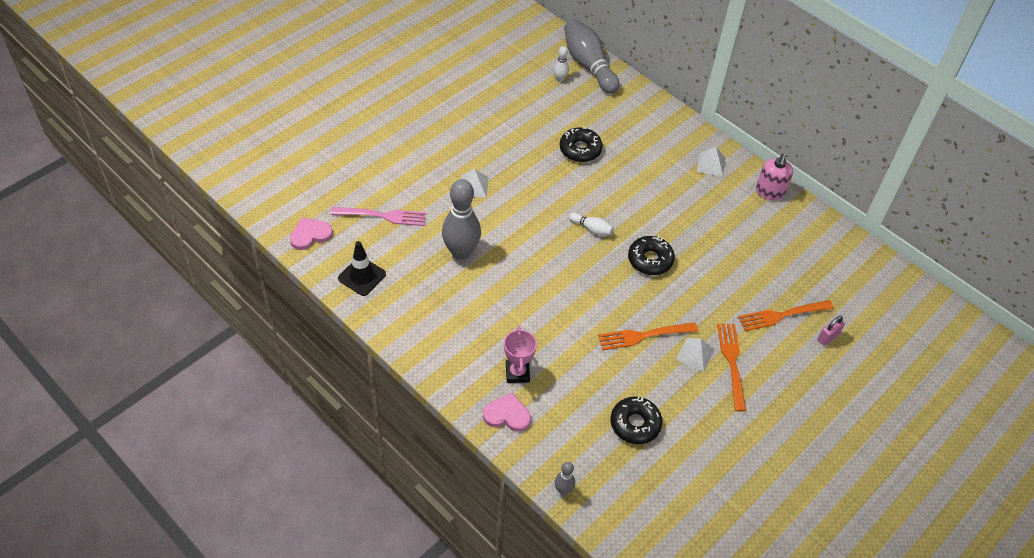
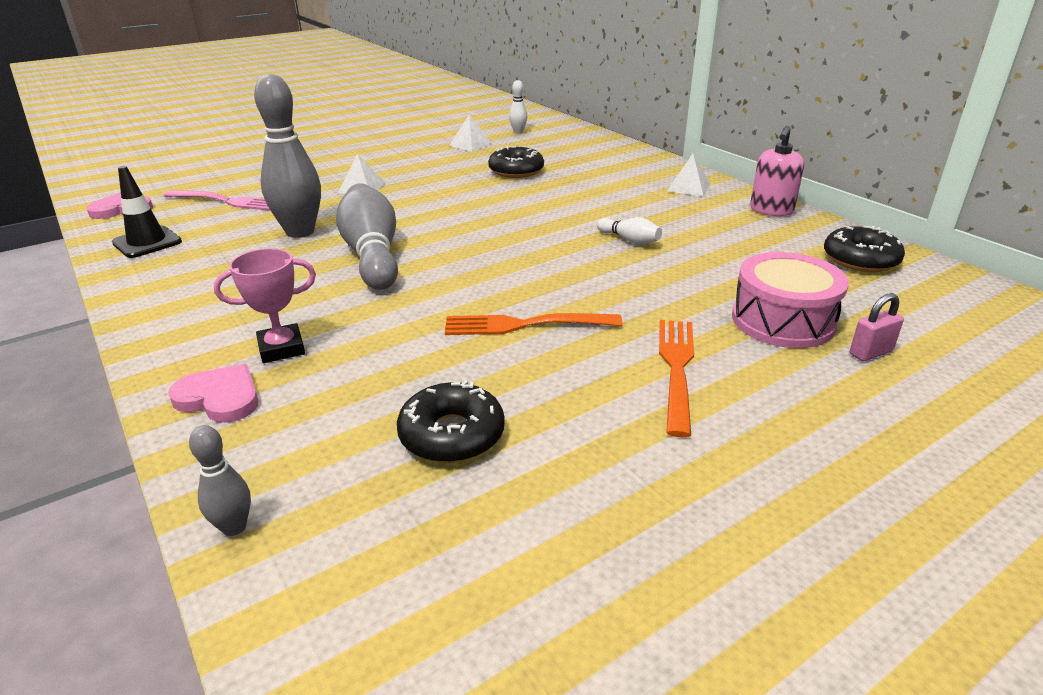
camera: 15 degrees right, 20 degrees down
(517, 373) = (281, 348): pink trophy -> pink trophy turned 60 degrees clockwise
(588, 65) = (557, 126): grey bowling pin -> grey bowling pin (372, 255)
(591, 229) = (496, 224): white bowling pin -> white bowling pin (629, 240)
(650, 260) = (570, 253): black donut -> black donut (860, 259)
(695, 354) = (609, 353): white pyramid -> white pyramid (470, 144)
(782, 315) = (782, 320): orange fork -> pink drum

